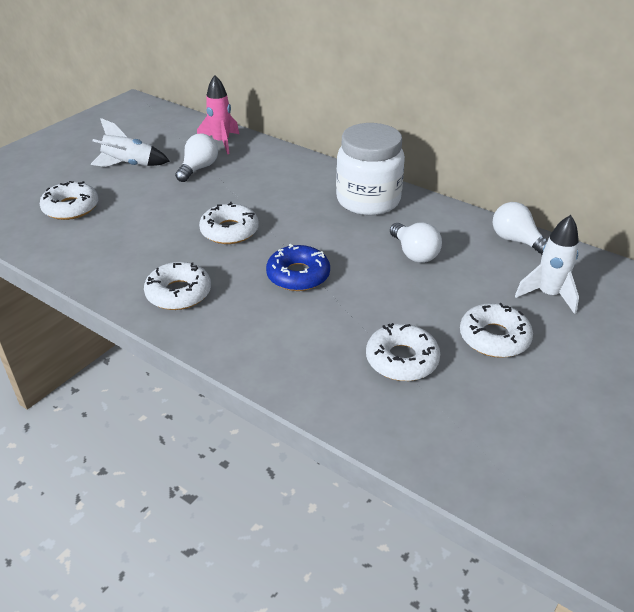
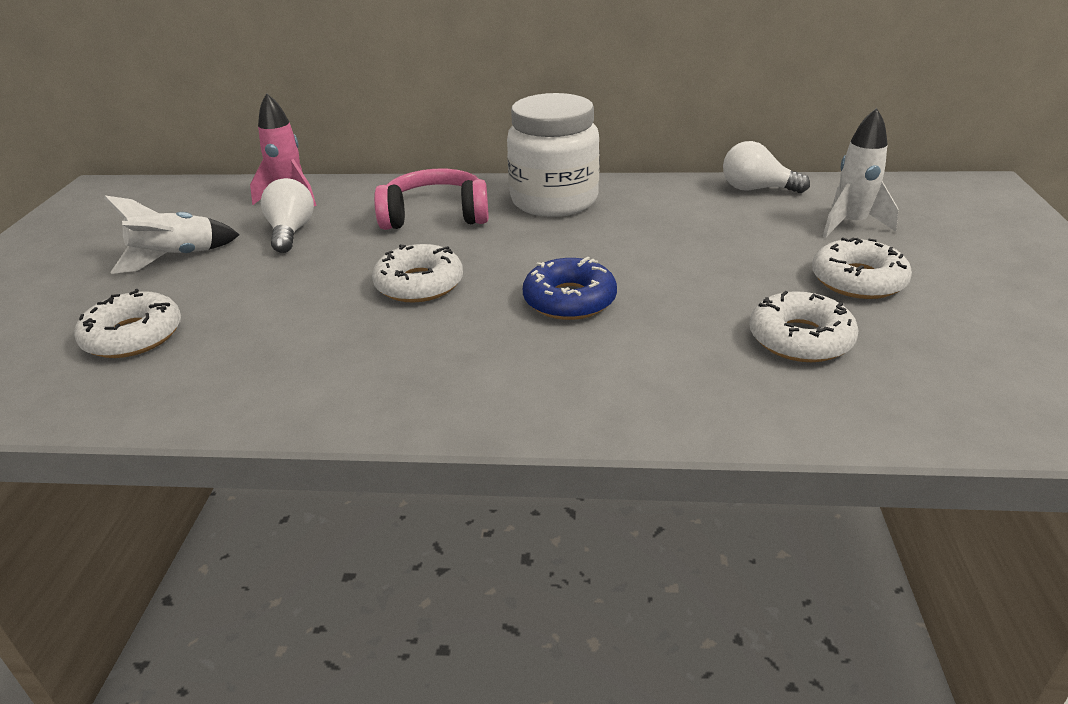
camera: 30 degrees left, 5 degrees down
(178, 293) = (434, 378): white donut -> none
(286, 185) = (435, 216): none -> pink headphones
(414, 253) = (672, 233): white light bulb -> none

